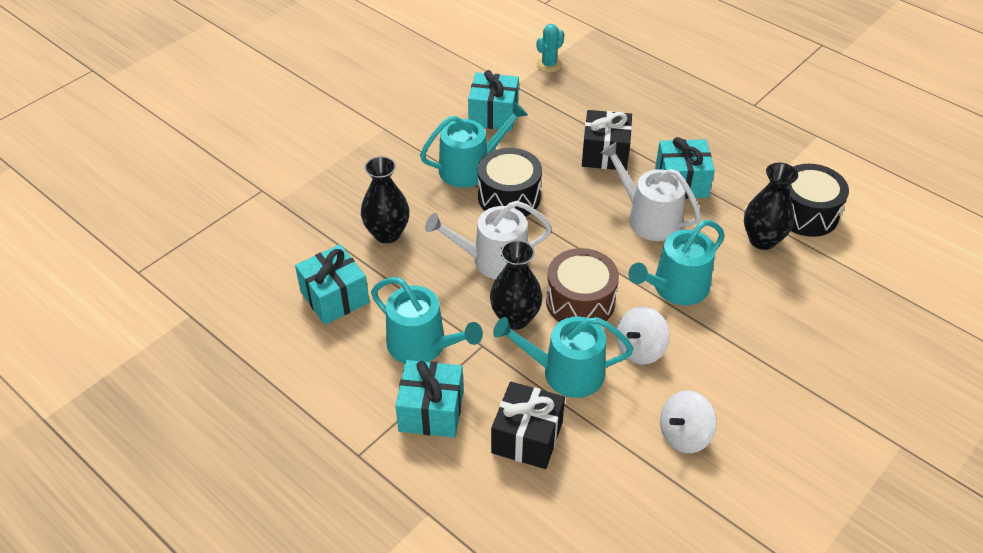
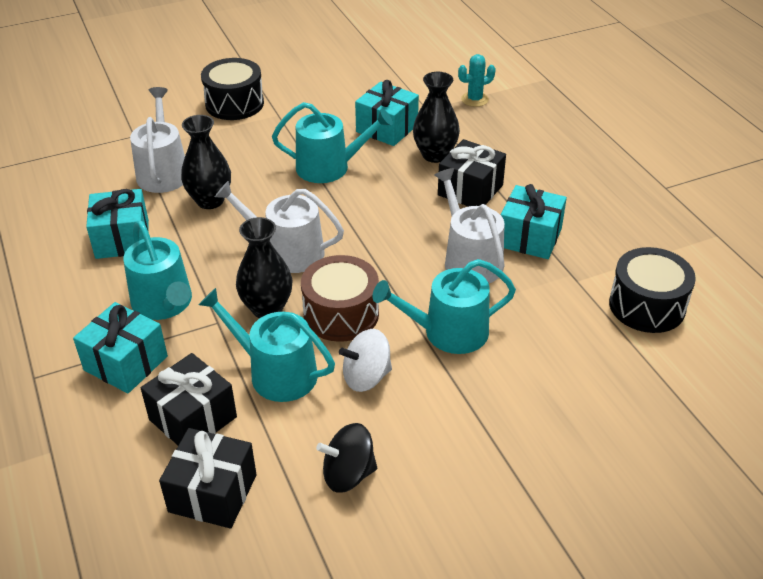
camera: 25 degrees right, 5 degrees down
(320, 218) = (163, 172): none -> white watering can
(509, 197) = (345, 202): black drum -> black drum (234, 104)
(591, 493) = (213, 493): none -> black gift
(684, 435) = (348, 474): white spinning top -> black spinning top
(762, 240) = (577, 316): black vase -> black vase (435, 155)

